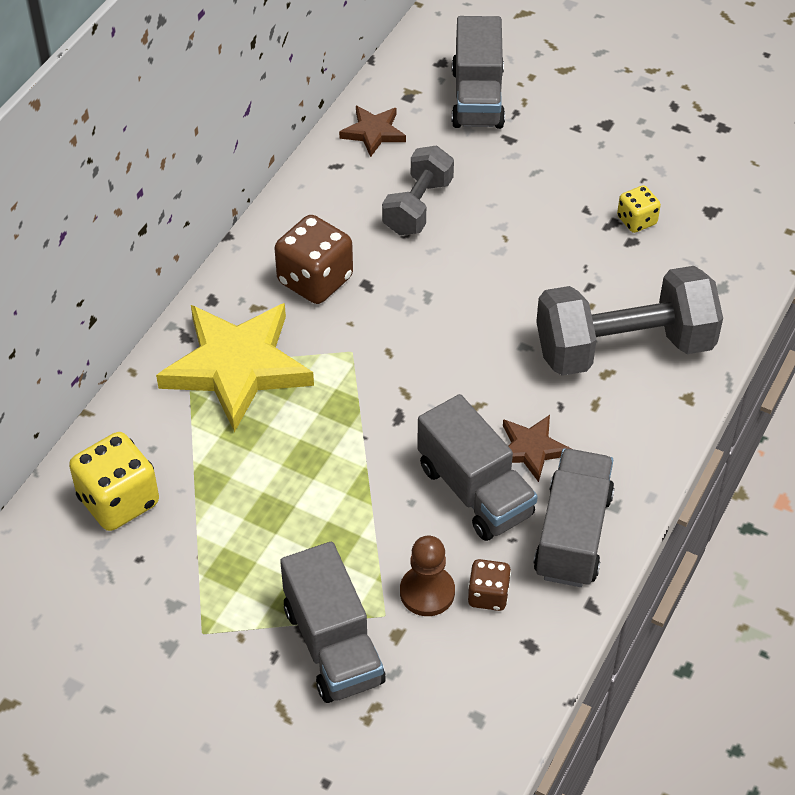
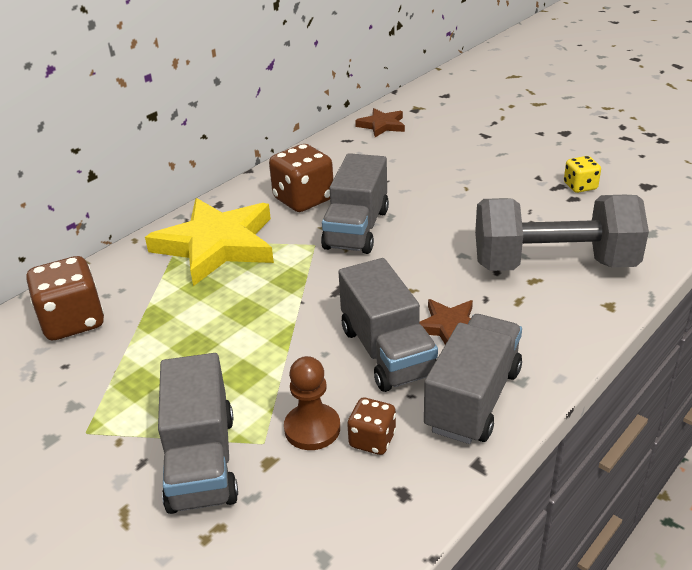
camera: 15 degrees right, 15 degrees down
(118, 501) = (73, 321): yellow dice -> brown dice
(418, 206) = (401, 165): grey dumbbell -> none
(477, 98) = (466, 113): grey truck -> grey truck (356, 229)

